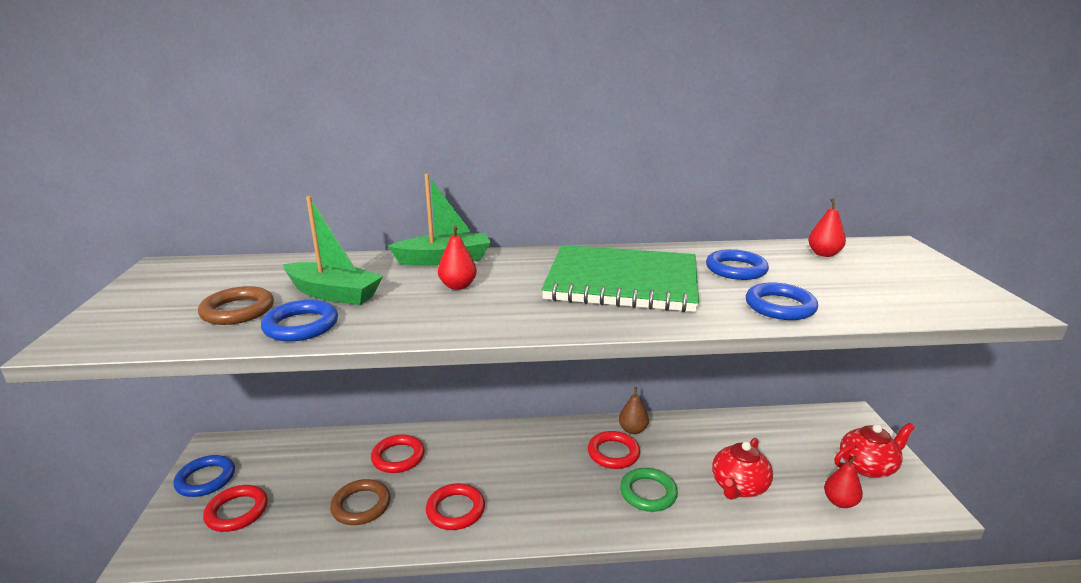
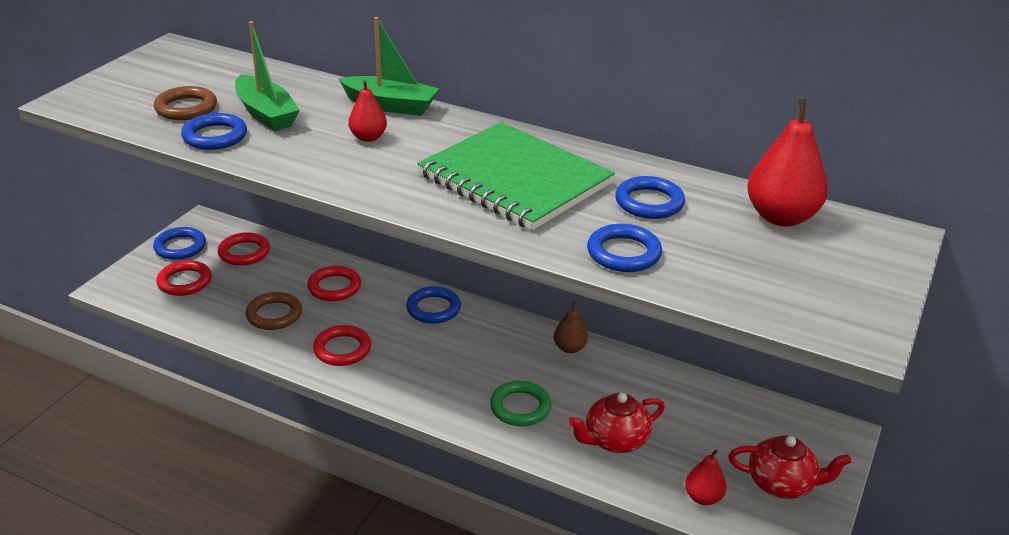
camera: 30 degrees right, 10 degrees up
(501, 441) = (433, 308): none -> blue ring
(613, 453) = (526, 361): red ring -> red ring (244, 252)
(824, 254) = (781, 217): red pear -> red pear, size x1.81

